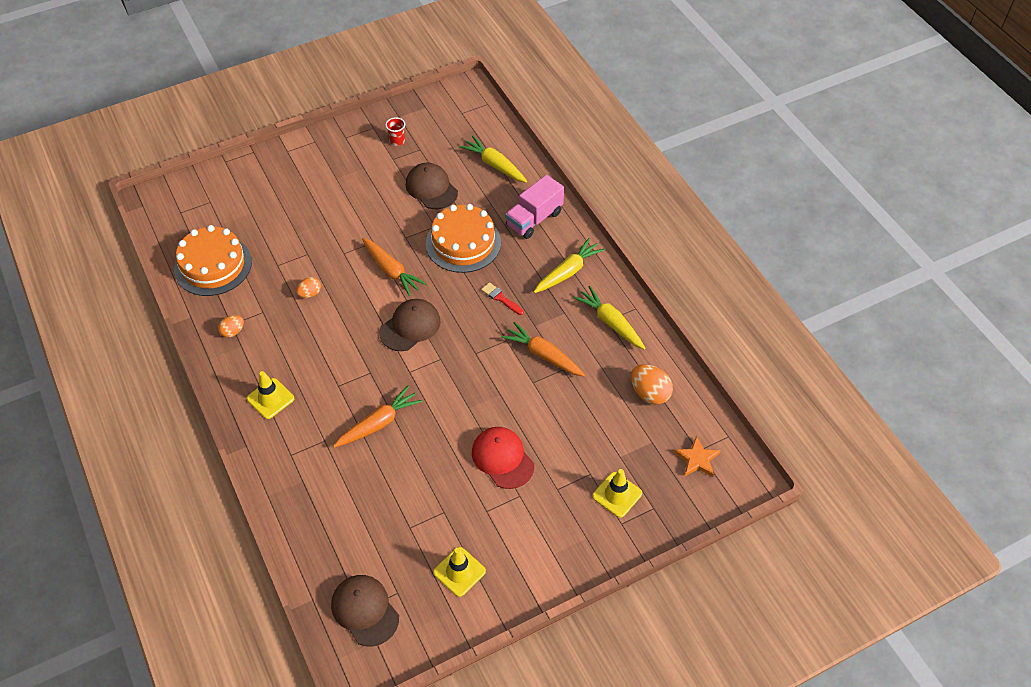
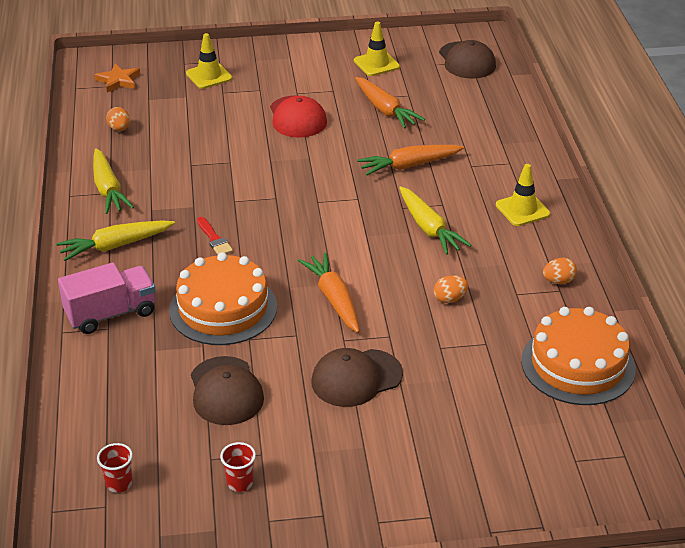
camera: 160 degrees left, 15 degrees down
(410, 326) = (337, 237): brown cap -> brown cap (356, 378)
(461, 124) = (119, 483): none -> red cup
(495, 165) = (112, 401): yellow carrot -> yellow carrot (428, 228)
(543, 355) = (203, 179): orange carrot -> orange carrot (385, 110)
(649, 393) = (119, 129): orange egg -> orange egg, size x0.60

